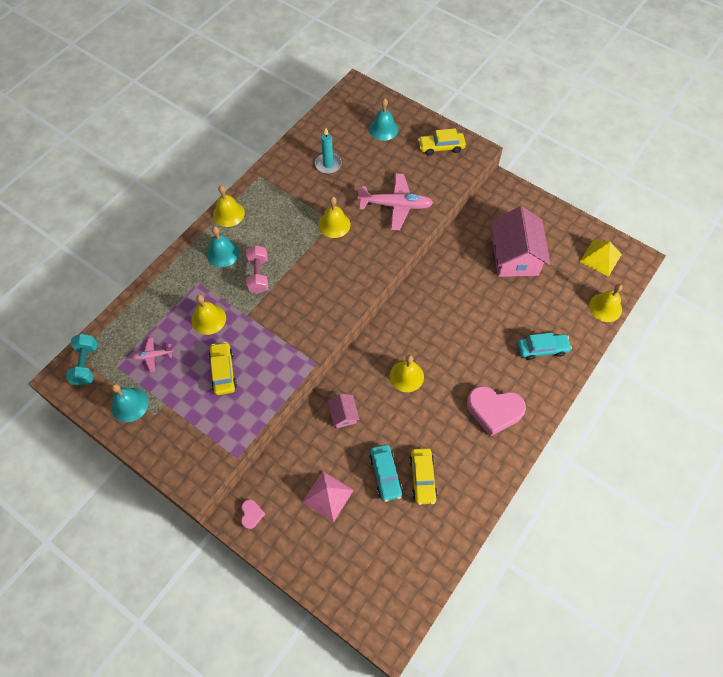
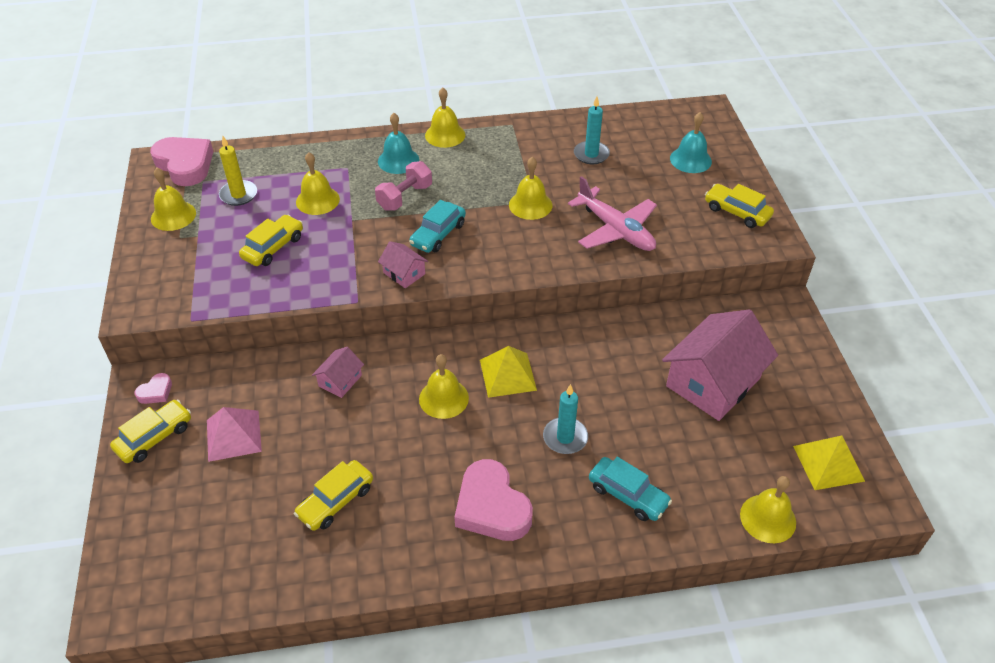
camera: 45 degrees right, 15 degrees down
(86, 364) = (185, 165): turquoise dumbbell -> pink heart
(129, 404) = (173, 215): turquoise bell -> yellow bell
(153, 356) = (238, 195): pink plane -> yellow candle
(287, 538) = (154, 437): none -> yellow car
(319, 324) = (404, 273): none -> pink house
(385, 475) = (306, 465): turquoise car -> turquoise car (438, 234)
(421, 335) = (507, 375): none -> yellow pyramid
(485, 345) = (565, 437): none -> turquoise candle

